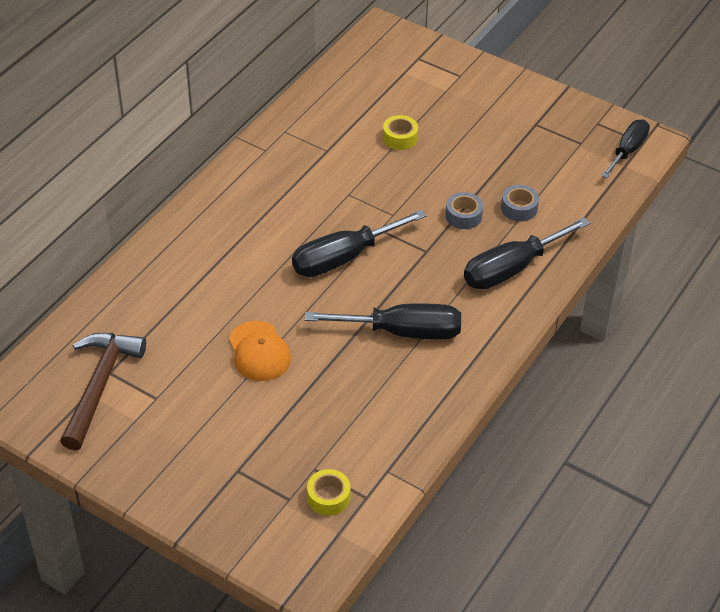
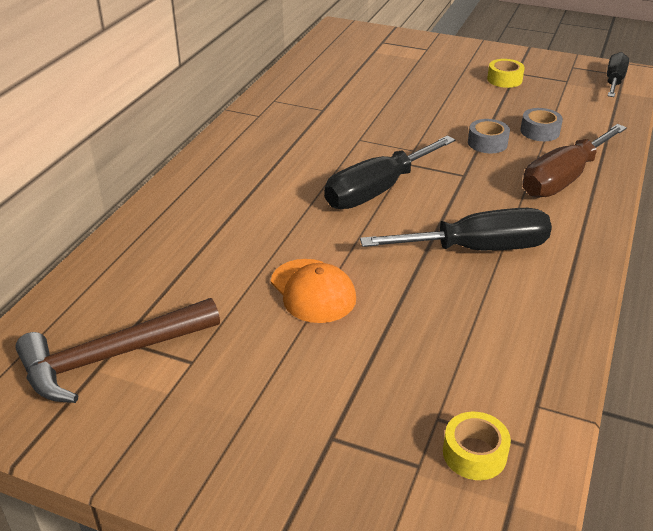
camera: 10 degrees left, 10 degrees down
(100, 385) = (111, 357): brown hammer -> brown hammer turned 120 degrees counterclockwise
(400, 138) = (392, 93): yellow tape -> yellow tape (504, 79)
(511, 269) = (563, 179): black screwdriver -> brown screwdriver

